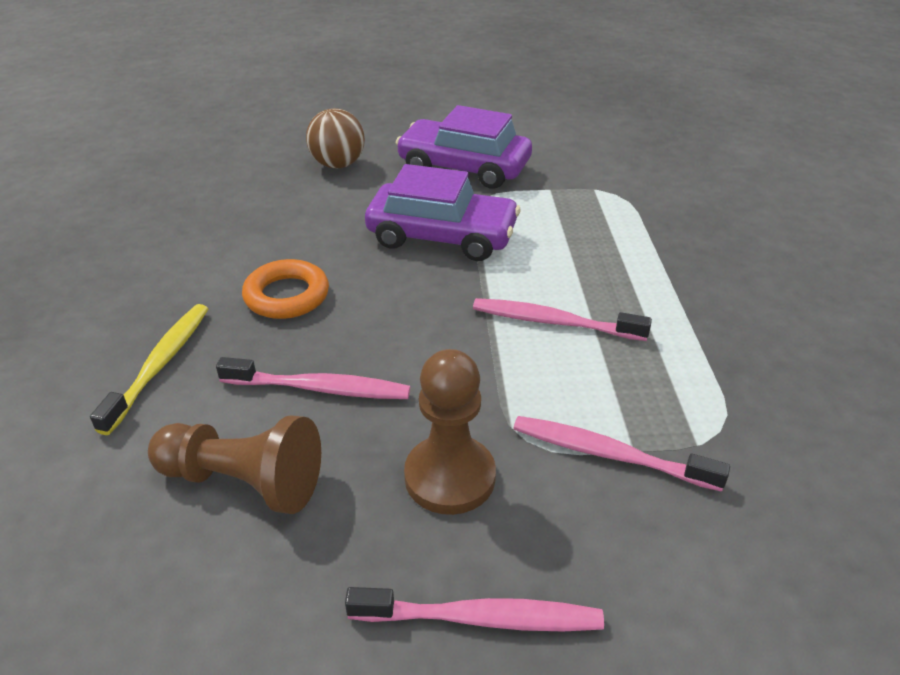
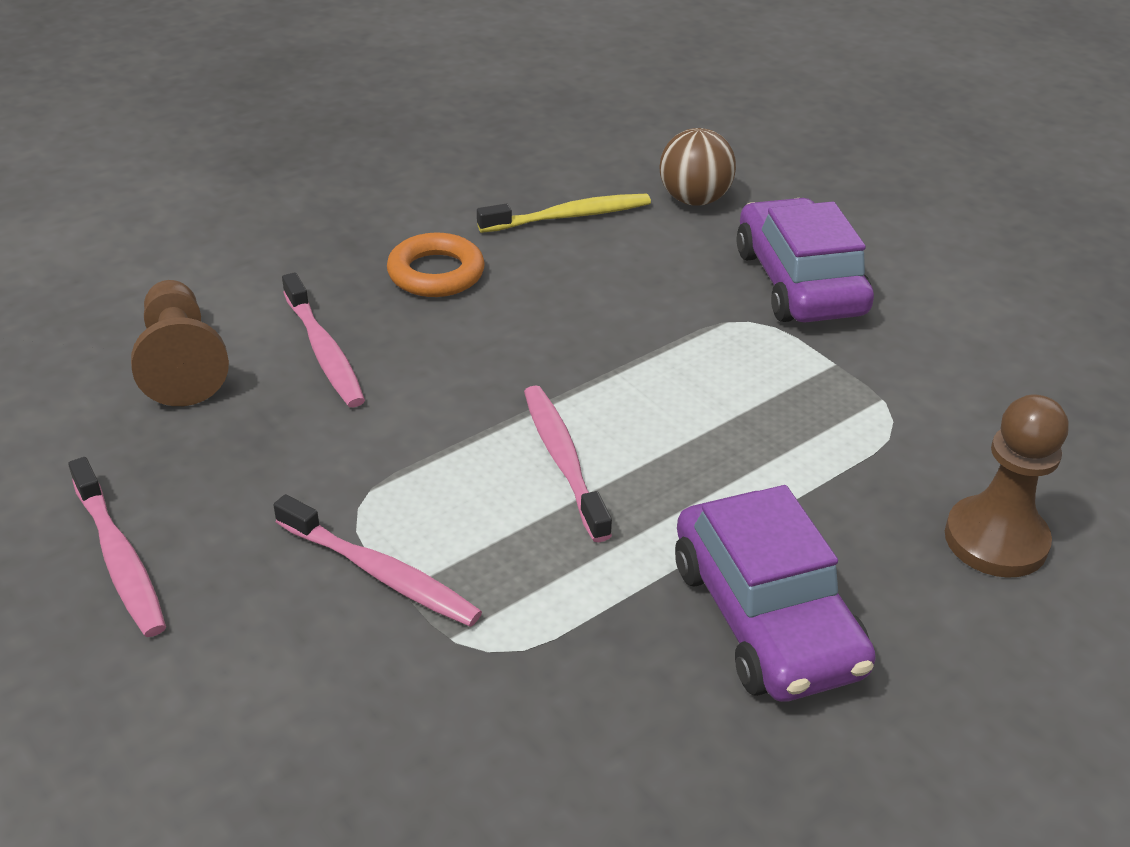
camera: 55 degrees right, 0 degrees up
(160, 365) = (281, 255): yellow toothbrush -> yellow toothbrush (569, 216)
(442, 236) = (639, 323): purple car -> purple car (766, 617)
(450, 477) = (270, 476): brown pawn -> brown pawn (995, 540)
(609, 454) = (380, 573): pink toothbrush -> pink toothbrush turned 135 degrees clockwise

